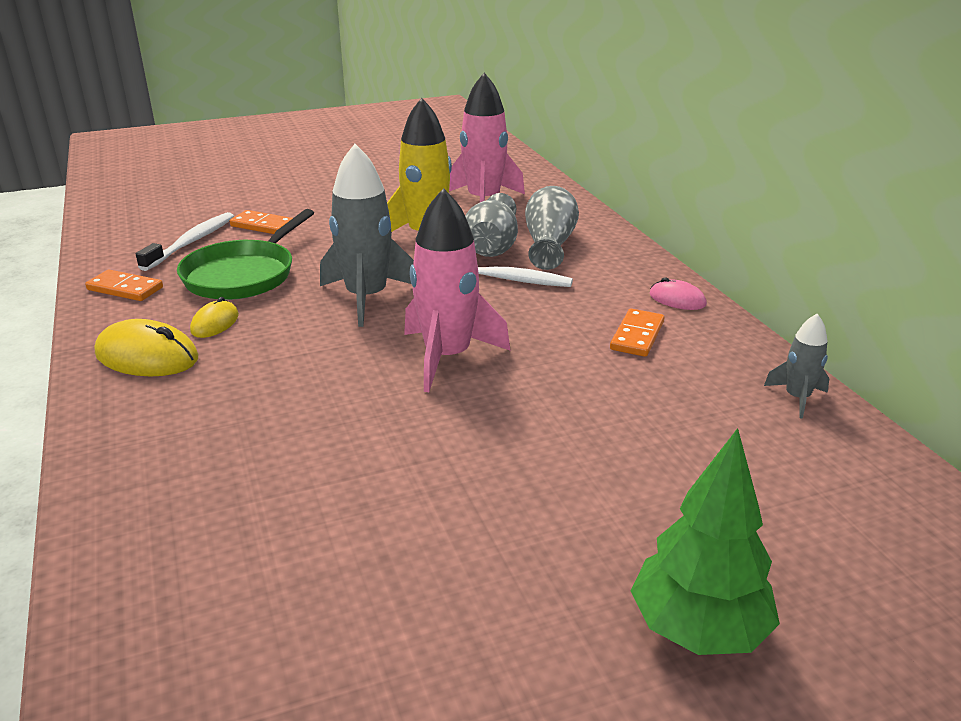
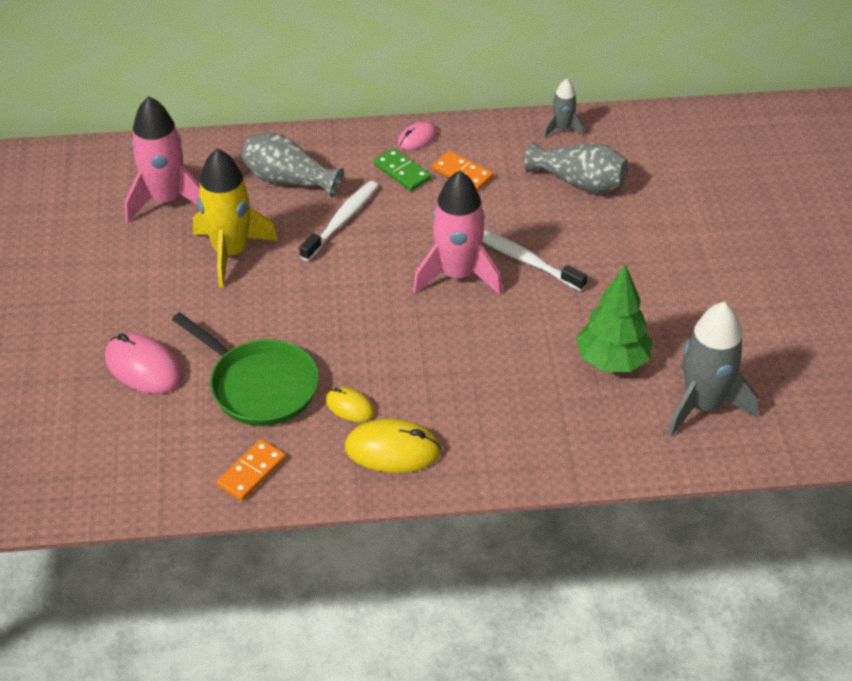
camera: 75 degrees left, 15 degrees up
(147, 356) = (393, 450): yellow mouse -> yellow mouse turned 60 degrees clockwise
(191, 242) = (160, 424): white toothbrush -> white toothbrush (525, 260)
(263, 226) = (143, 367): orange domino -> pink mouse
(366, 298) = (342, 307): grey rocket -> grey rocket (702, 405)
(492, 246) = (274, 215): grey vase -> grey vase (579, 182)
(609, 299) = (402, 172): none -> green domino
(698, 630) = (740, 231): green tree -> green tree (612, 361)

